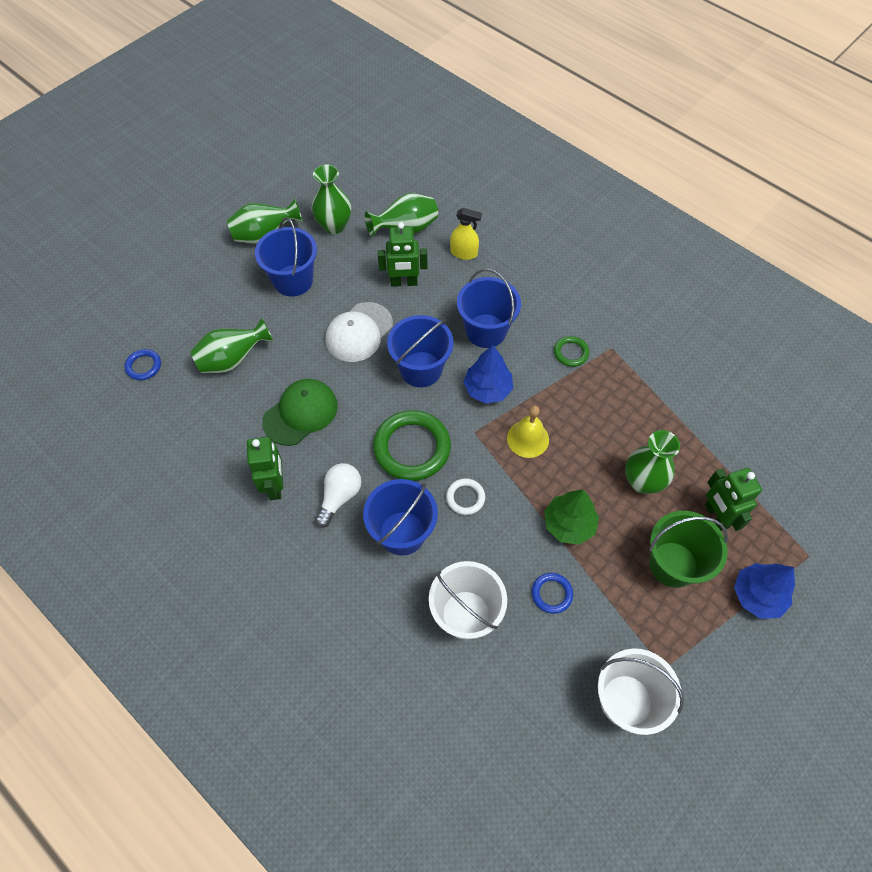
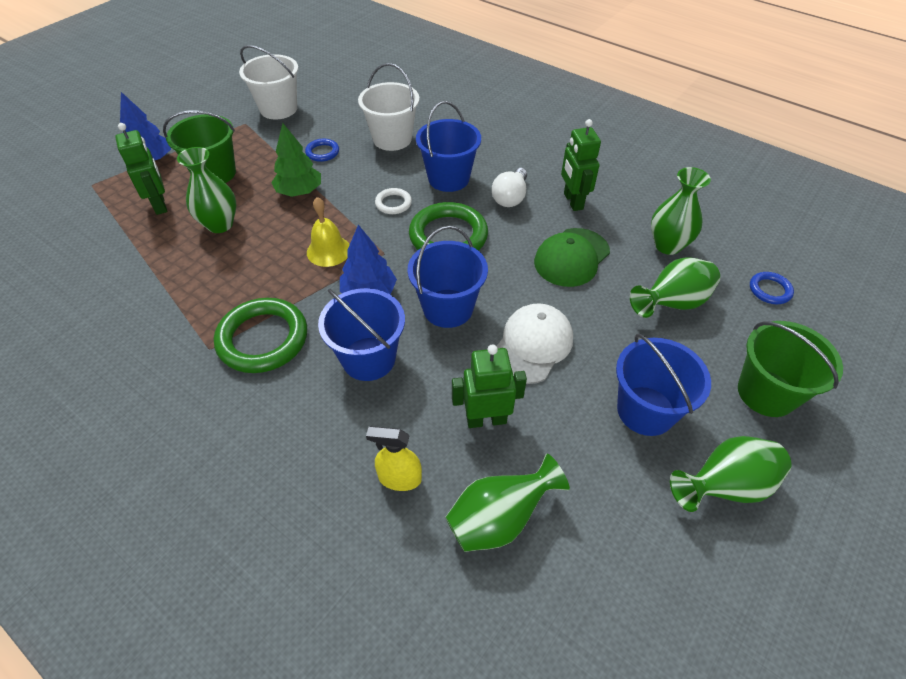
camera: 175 degrees right, 10 degrees down
(203, 286) = (766, 393): none -> green bucket
(334, 226) = (620, 516): green vase -> green vase (668, 245)
(571, 353) = (263, 339): green ring -> green ring, size x2.04

